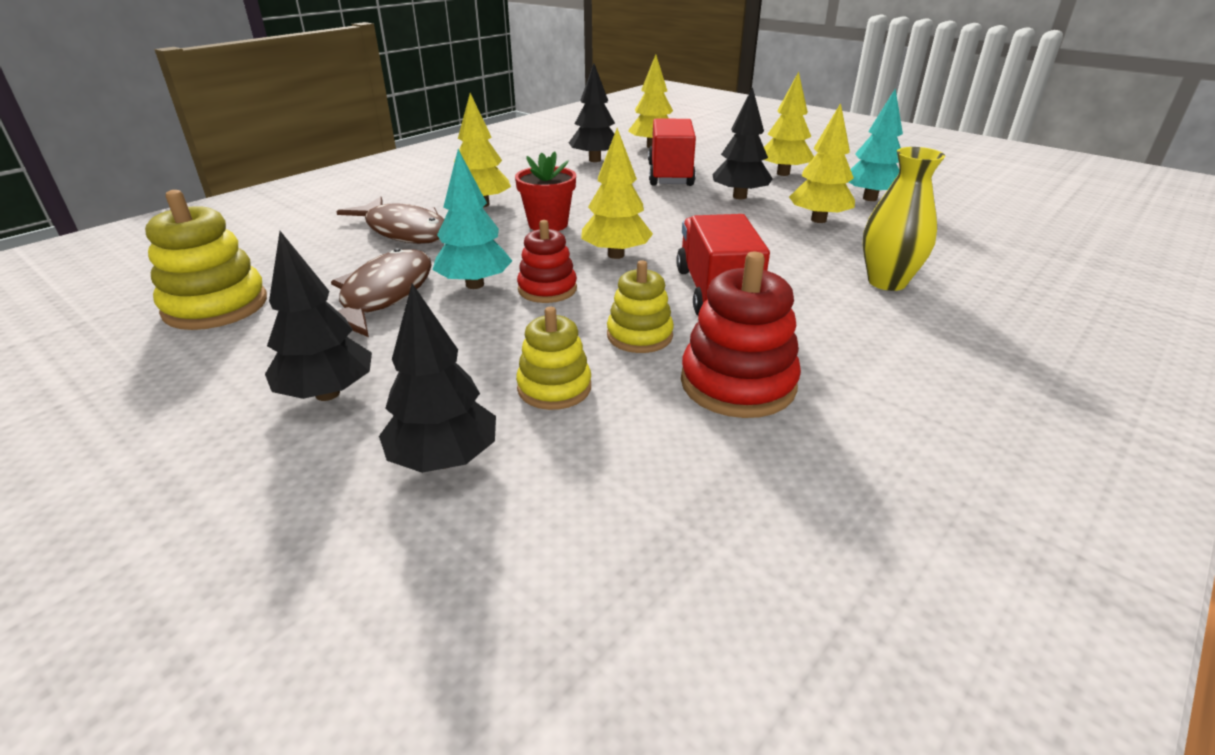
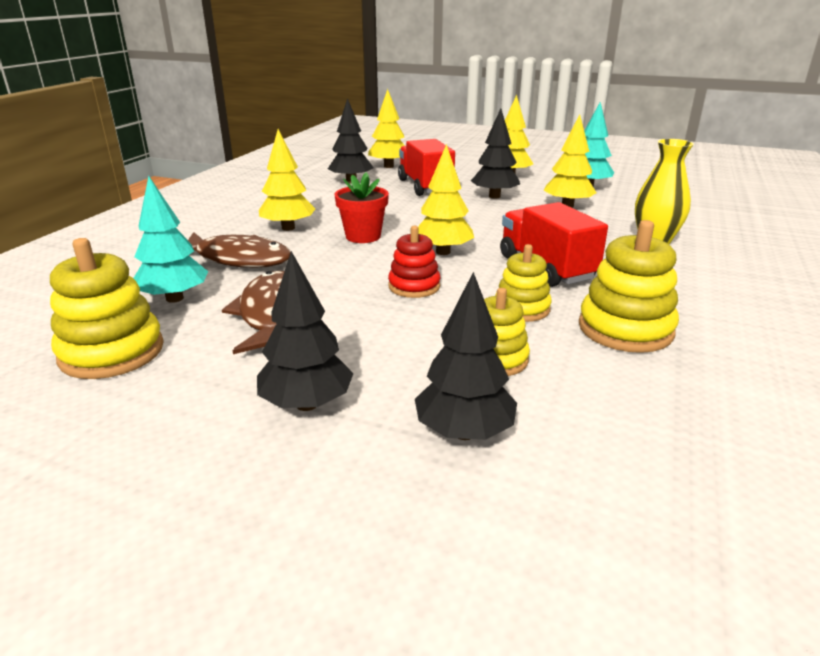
camera: 20 degrees left, 5 degrees down
(474, 284) = (348, 293): turquoise tree -> turquoise tree (174, 298)
(738, 383) = (625, 329): red stacking toy -> yellow stacking toy

